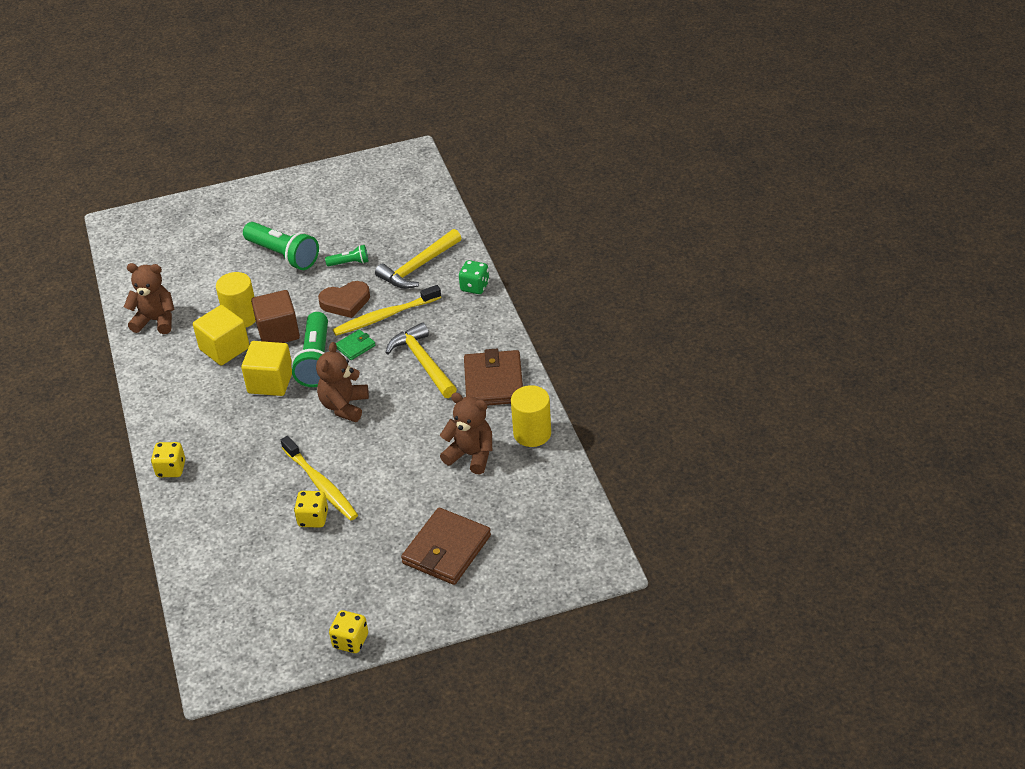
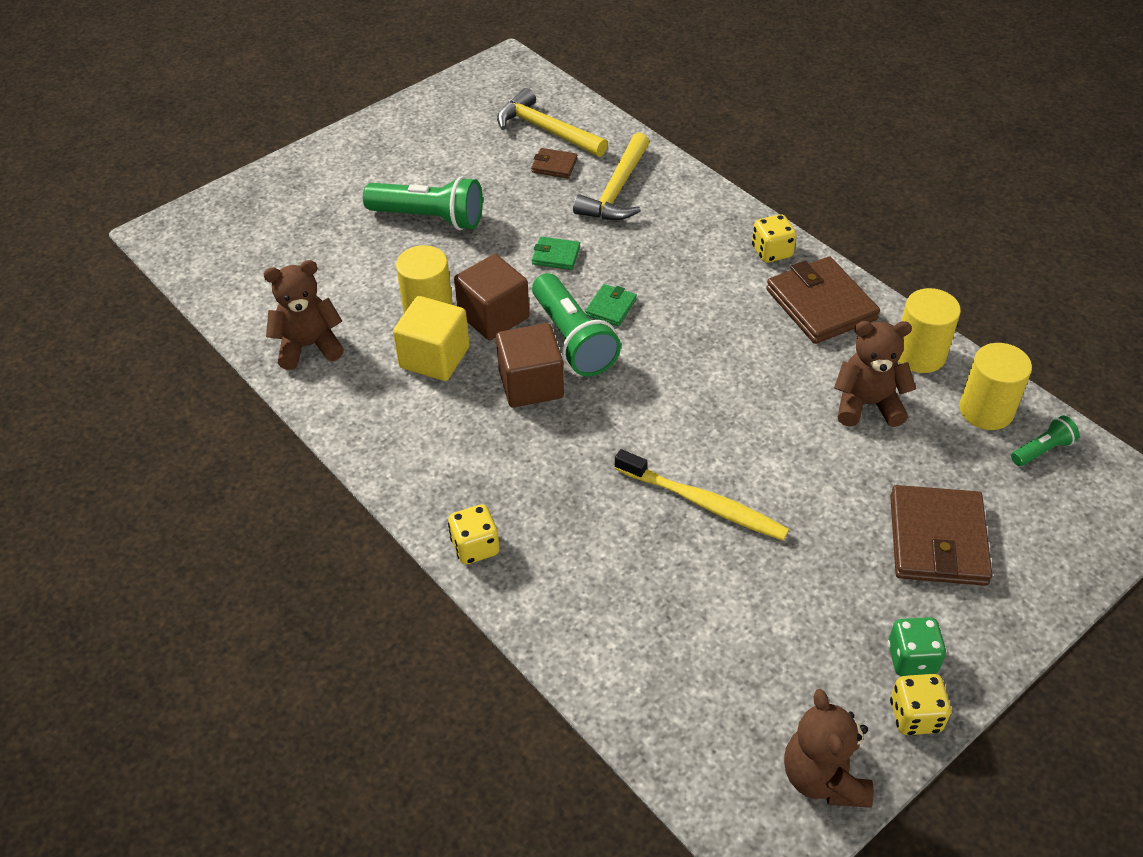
camera: 25 degrees left, 5 degrees up
(270, 382) = (531, 384): yellow cube -> brown cube
(313, 518) = (729, 554): yellow dice -> yellow dice (771, 252)
(344, 406) = (655, 388): brown teddy bear -> brown teddy bear (823, 777)
(345, 302) = (556, 255): brown heart -> green wallet
(349, 263) = (524, 206): green flashlight -> green flashlight (1042, 450)
(385, 316) = (620, 260): yellow toothbrush -> none
(389, 239) = (554, 165): none -> brown wallet
(423, 362) = (714, 304): yellow hammer -> yellow hammer (546, 130)
(474, 287) = (705, 196): green dice -> green dice (912, 659)
(546, 481) = (986, 410): none -> yellow cylinder

